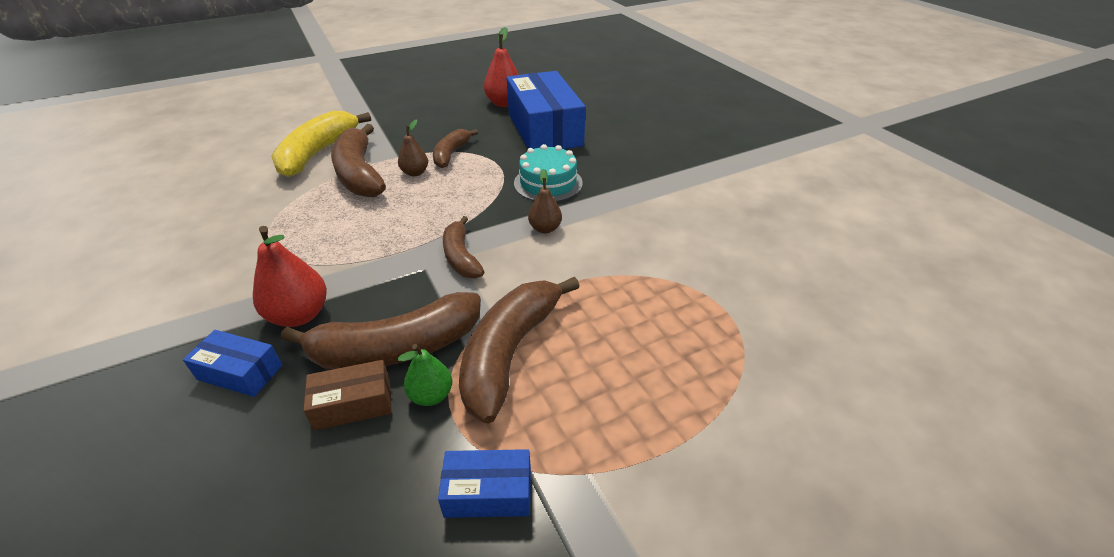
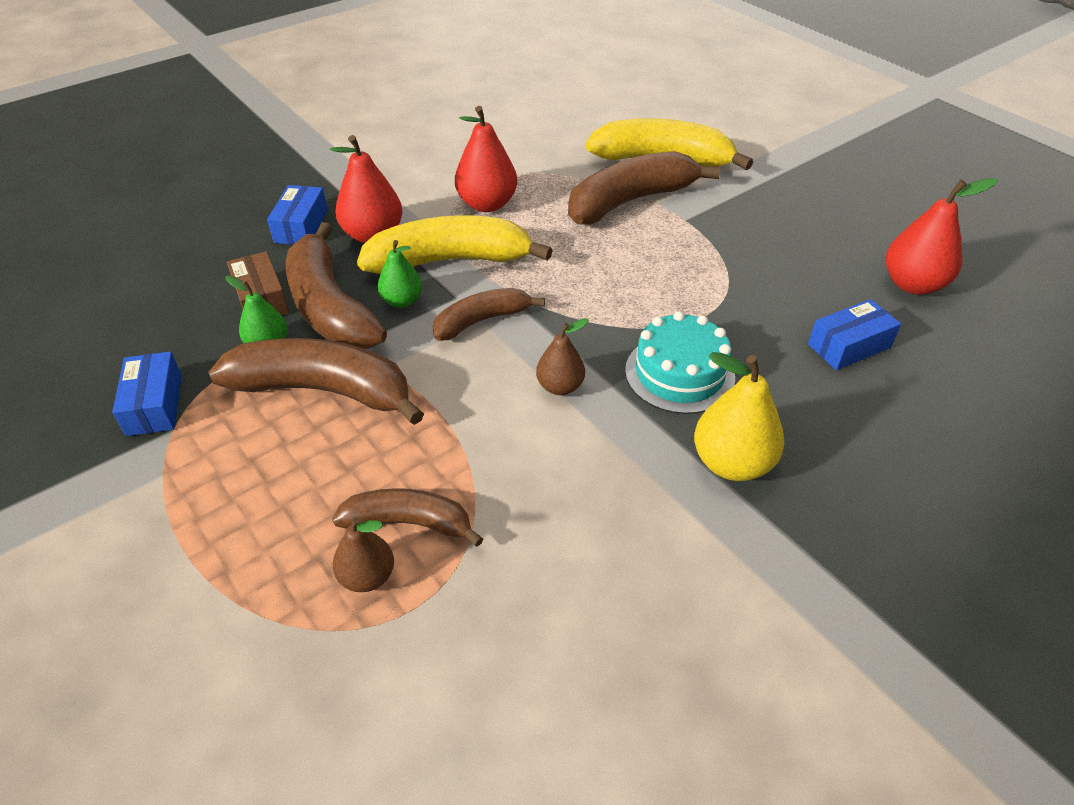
camera: 80 degrees right, 5 degrees up
(306, 241) = (487, 204): none -> red pear
(373, 268) = (450, 260): none -> yellow banana
(413, 299) = (402, 301): none -> green pear
(415, 173) = (651, 243): brown pear -> brown pear (367, 576)
(451, 154) = (714, 263): brown banana -> brown banana (408, 523)
(544, 129) = (849, 346): blue box -> blue box, size x0.45
(622, 179) = (732, 463): none -> yellow pear

